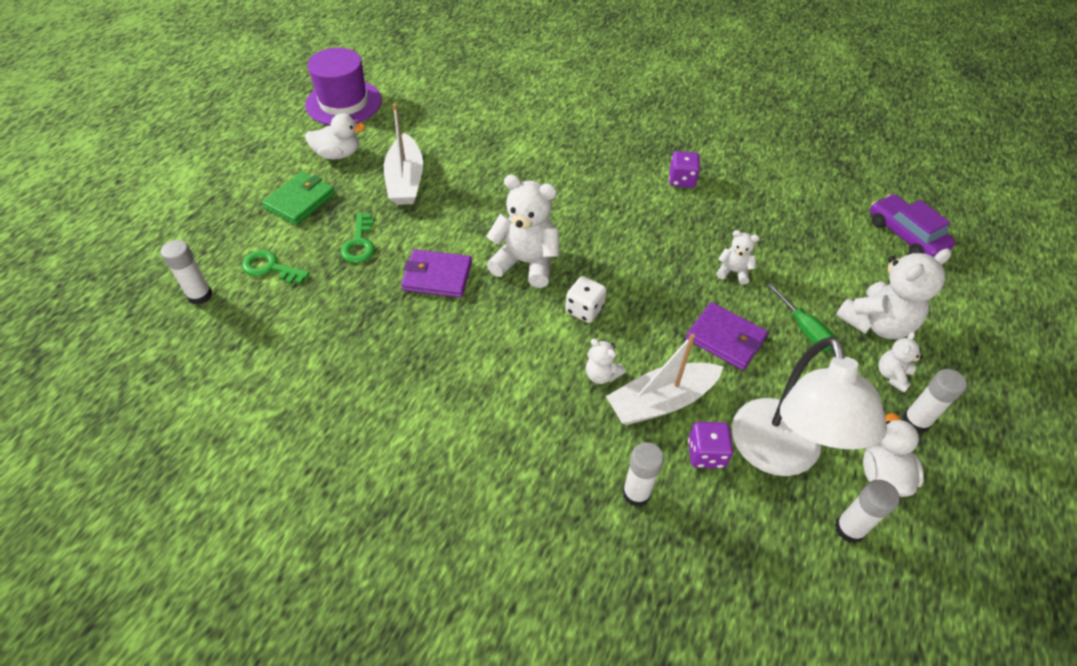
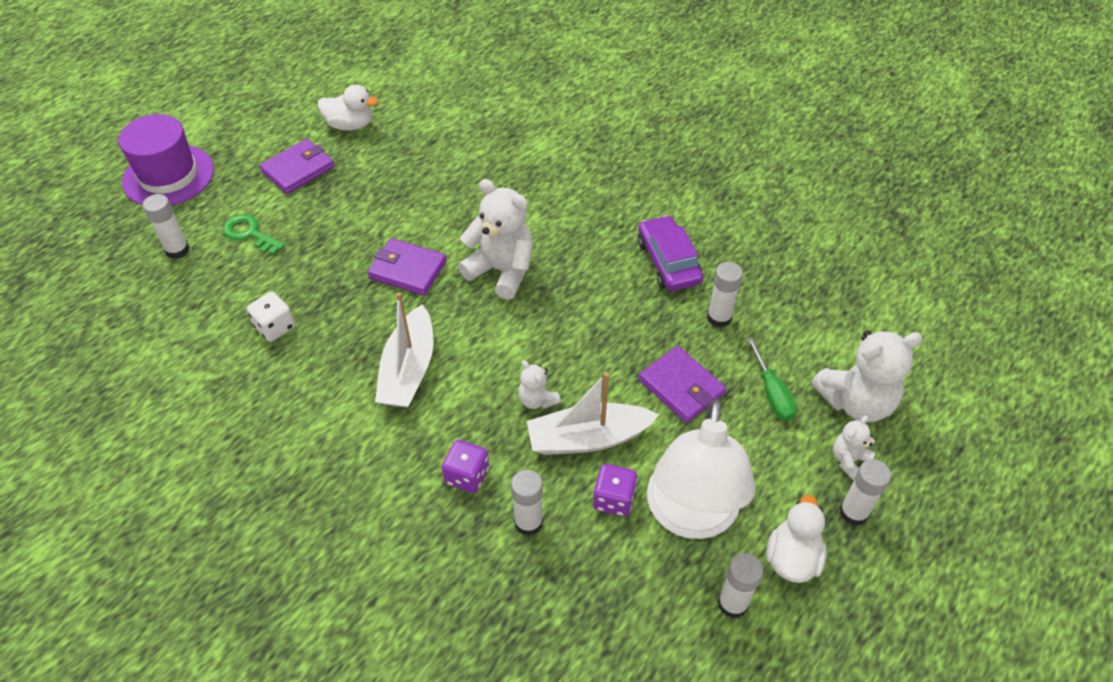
camera: 15 degrees right, 0 degrees up
(300, 201) = (298, 169): green wallet -> purple wallet
(344, 103) = (373, 69): purple hat -> purple hat (168, 176)
(359, 243) = (342, 222): green key -> none
(405, 180) = (409, 163): white boat -> white boat (409, 370)
(584, 309) = (544, 330): white dice -> white dice (275, 327)
(681, 180) = (702, 207): purple dice -> purple dice (467, 476)
(733, 272) = (719, 318): white teddy bear -> white glue stick
(906, 235) = (935, 310): purple car -> purple car (668, 261)

